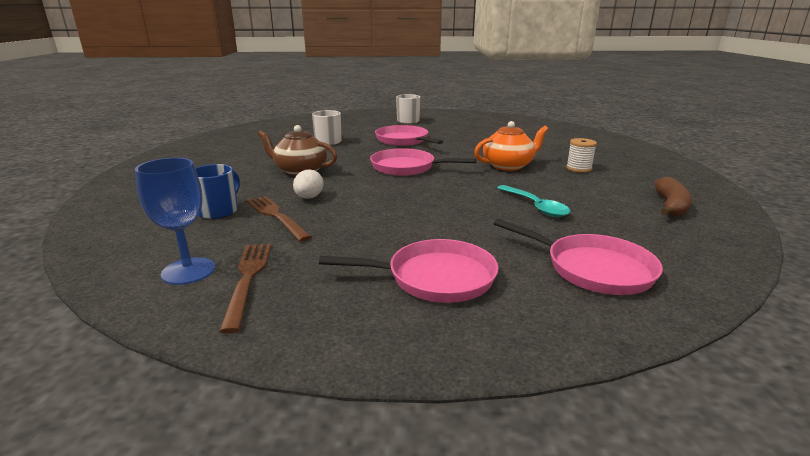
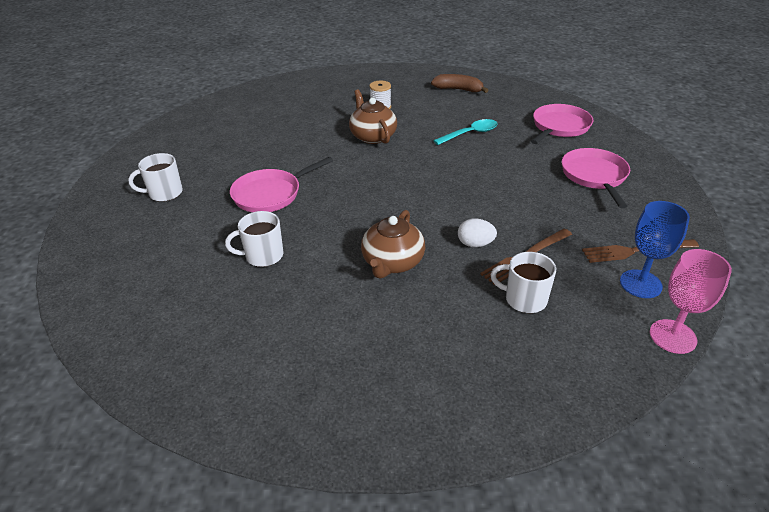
camera: 90 degrees left, 15 degrees up
(97, 274) = (672, 336): none -> pink goblet
(219, 211) = (524, 299): blue mug -> white mug
(406, 167) = (378, 190): pink pan -> none
(508, 166) = (372, 136): orange teapot -> brown teapot

